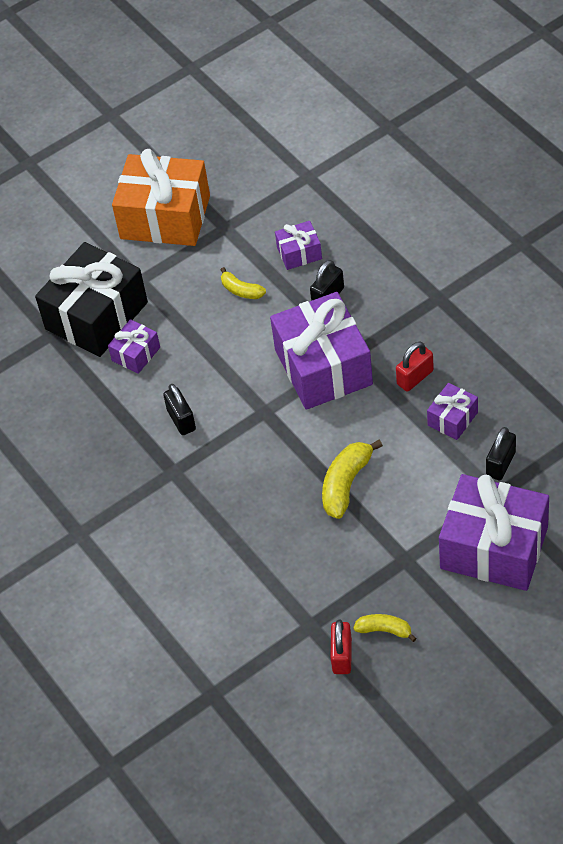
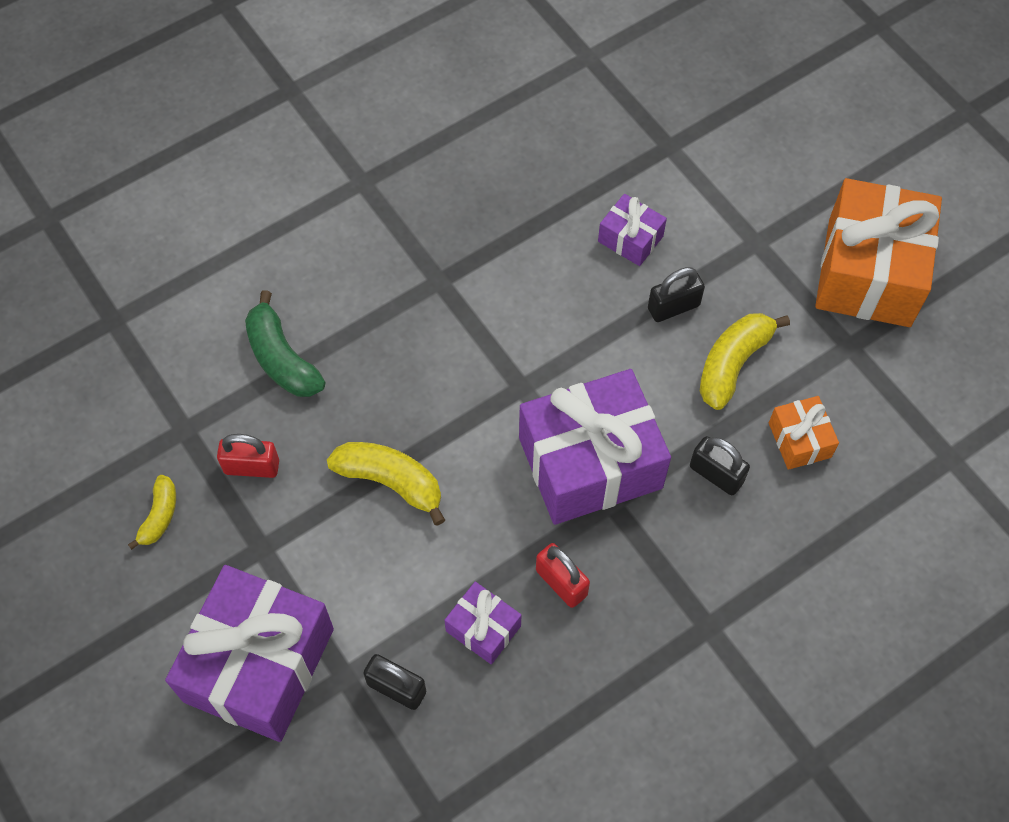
camera: 85 degrees right, 10 degrees up
(96, 316) = (697, 194): black gift -> none
(181, 420) = (518, 290): black padlock -> black padlock (673, 307)
(241, 290) = (732, 364): yellow banana -> yellow banana, size x1.65
(245, 568) = (282, 358): none -> green banana
(299, 253) = (799, 440): purple gift -> orange gift
(342, 656) = (133, 464): red padlock -> red padlock (252, 467)

